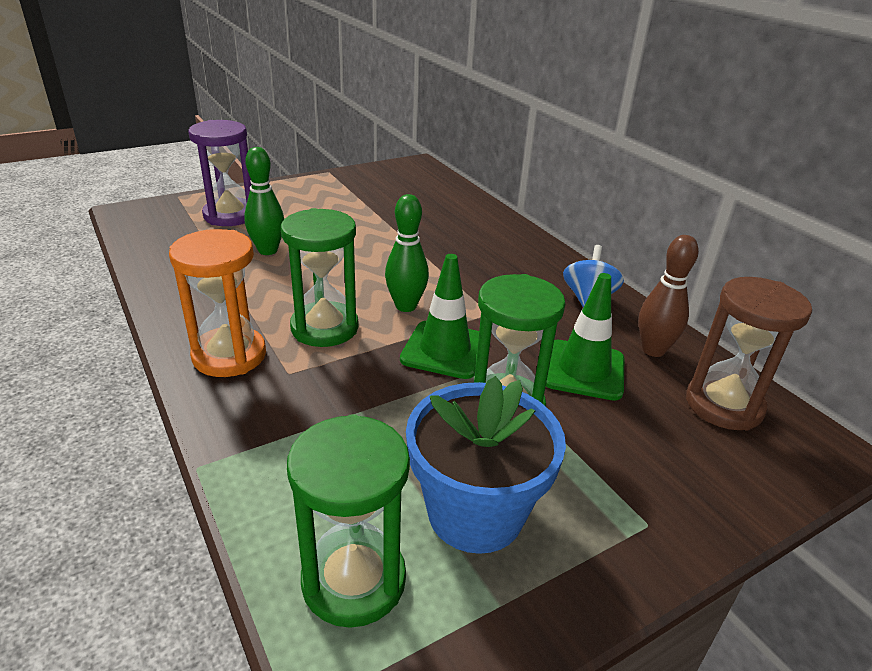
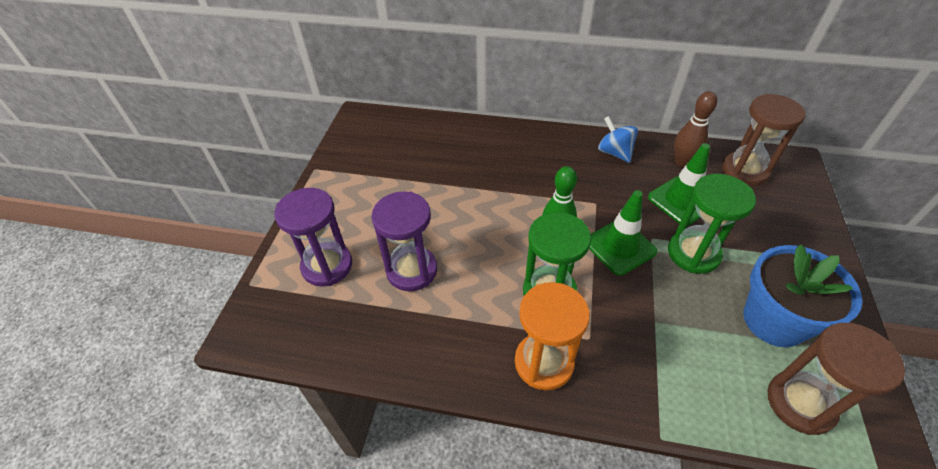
camera: 45 degrees left, 15 degrees up
(268, 250) = (411, 270): green bowling pin -> purple hourglass
(354, 580) = (800, 403): green hourglass -> brown hourglass

